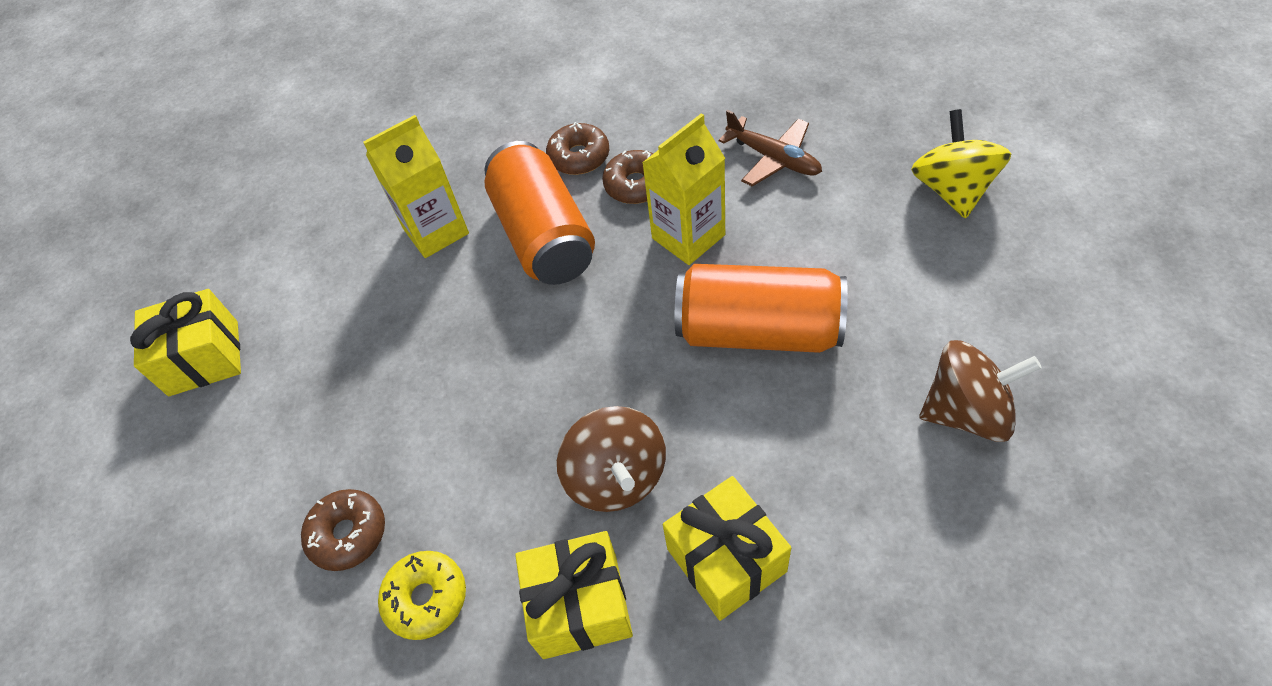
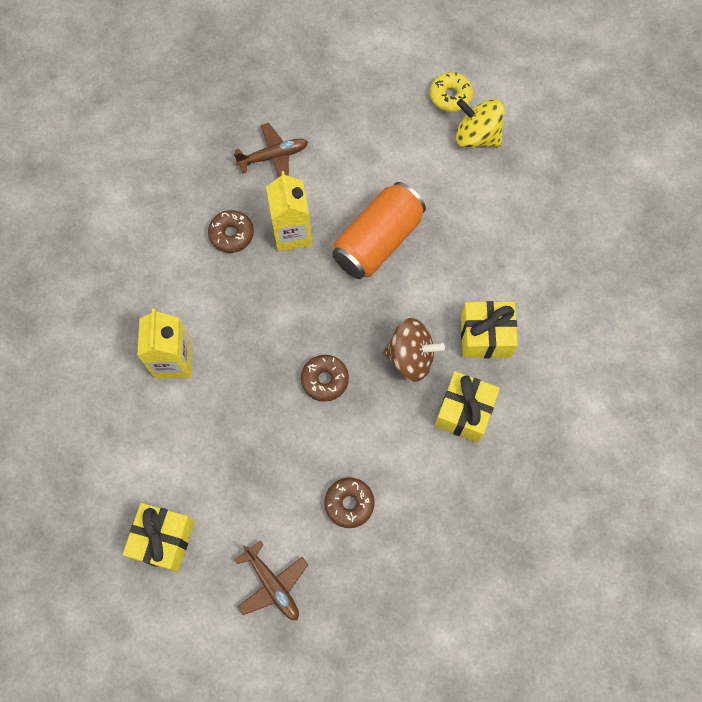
camera: 65 degrees left, 15 degrees up
(190, 511) = (272, 585): none -> brown plane
(426, 598) = (412, 481): yellow donut -> yellow donut (450, 96)
(544, 235) = (228, 304): orange can -> none
(579, 157) = (182, 250): brown donut -> brown donut (325, 380)
(952, 190) = (365, 96): yellow spinning top -> yellow spinning top (477, 136)
(966, 411) = (487, 189): brown spinning top -> none

